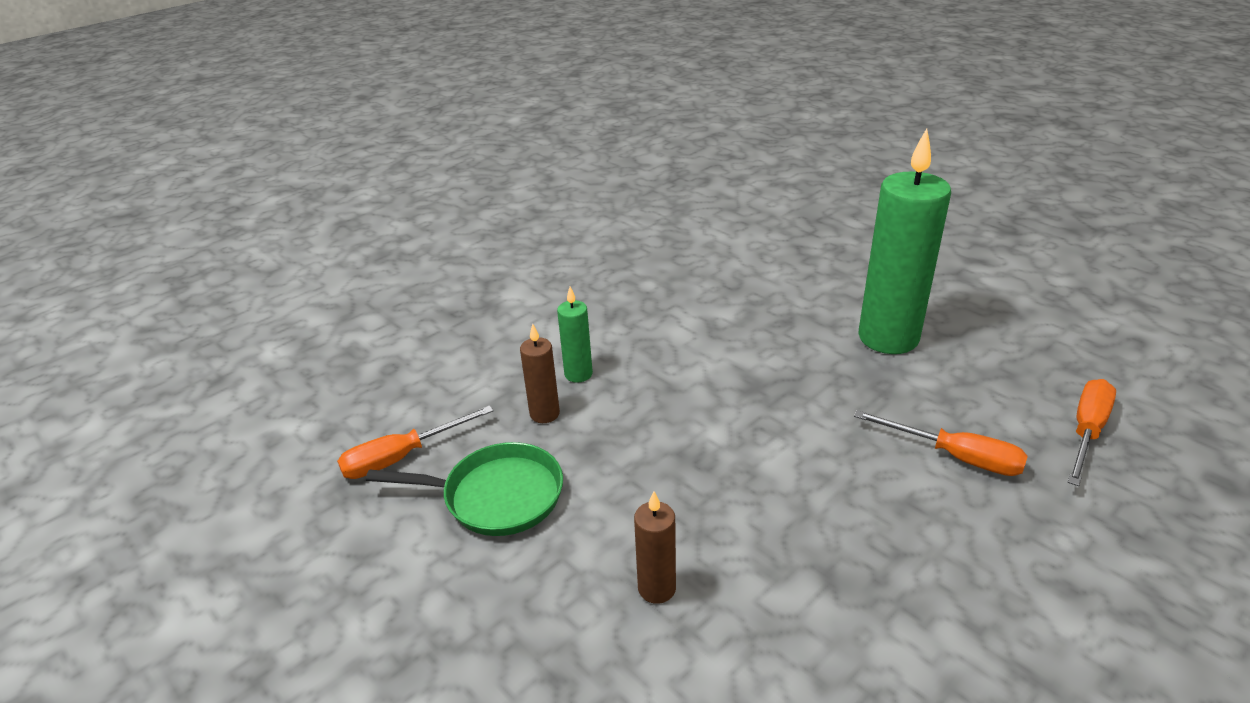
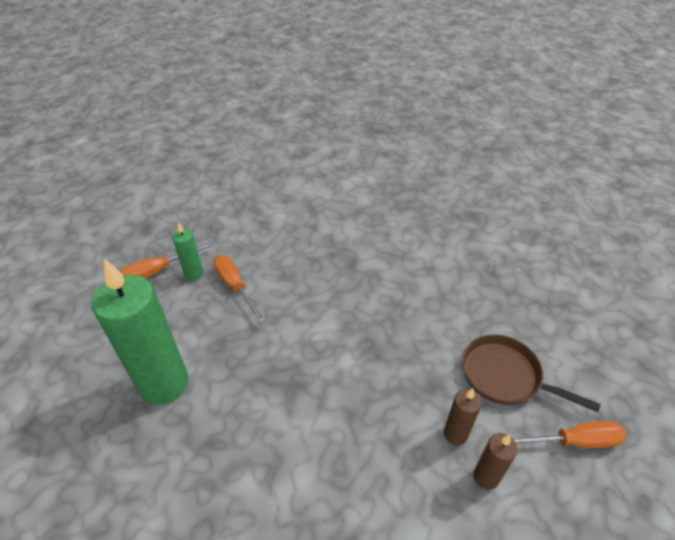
camera: 155 degrees left, 10 degrees up
(496, 496) = (505, 376): green pan -> brown pan
(578, 374) = (414, 467): green candle -> green candle (194, 274)
(657, 588) = (432, 288): brown candle -> brown candle (486, 477)

